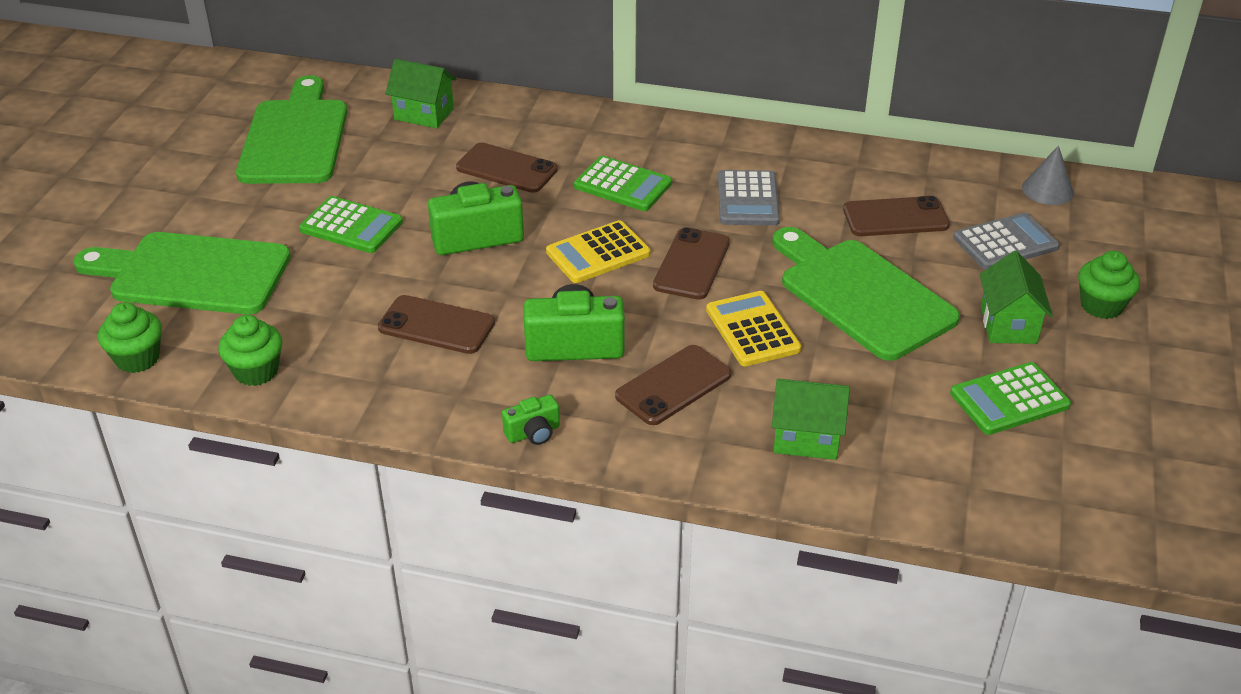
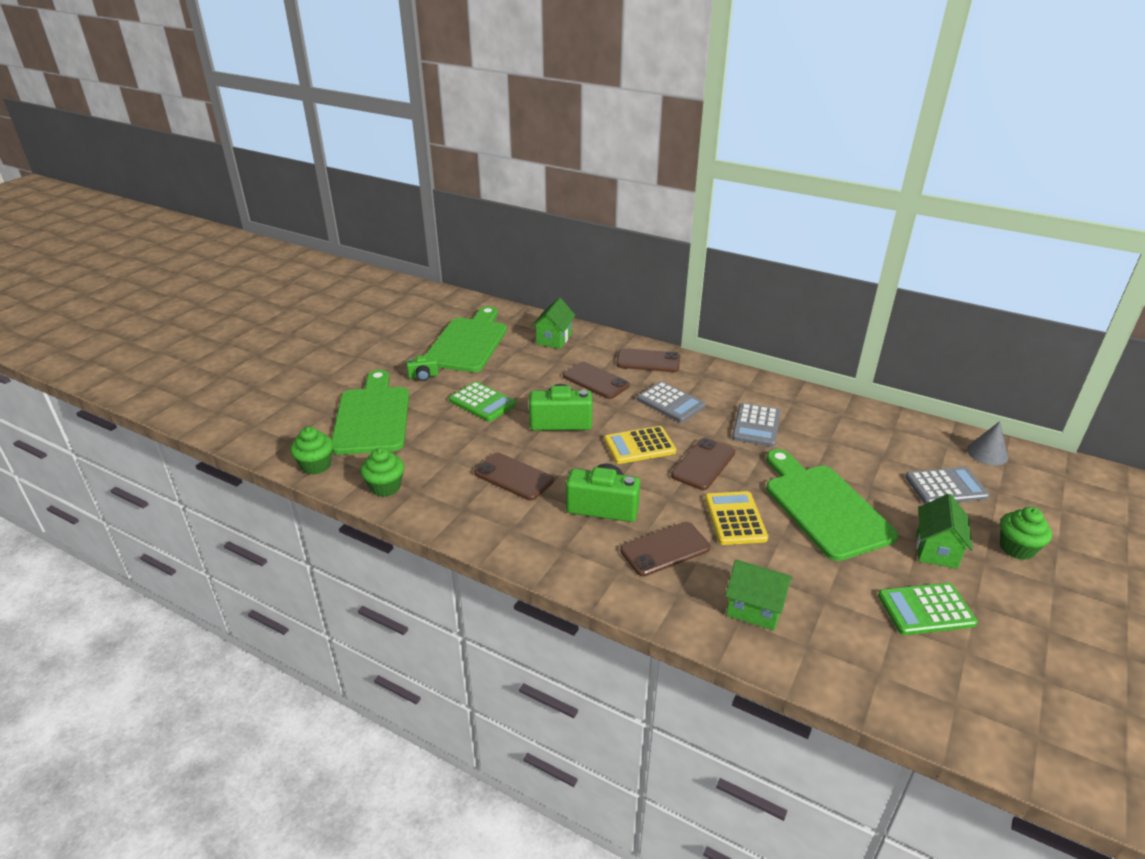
camera: 15 degrees right, 5 degrees down
(192, 274) = (372, 417): green cutting board -> green cutting board turned 60 degrees clockwise
(424, 114) = (554, 339): green house -> green house turned 75 degrees clockwise
(533, 433) = (553, 565): green camera -> green camera (423, 376)
(623, 185) = (670, 403): green calculator -> grey calculator
(895, 218) = (863, 455): brown phone -> brown phone (648, 361)

